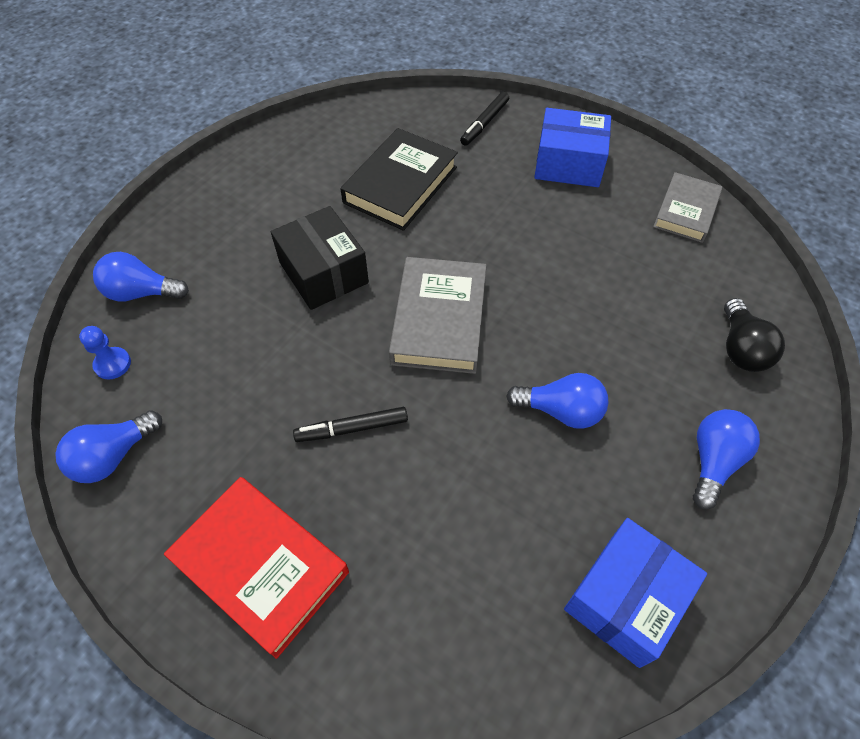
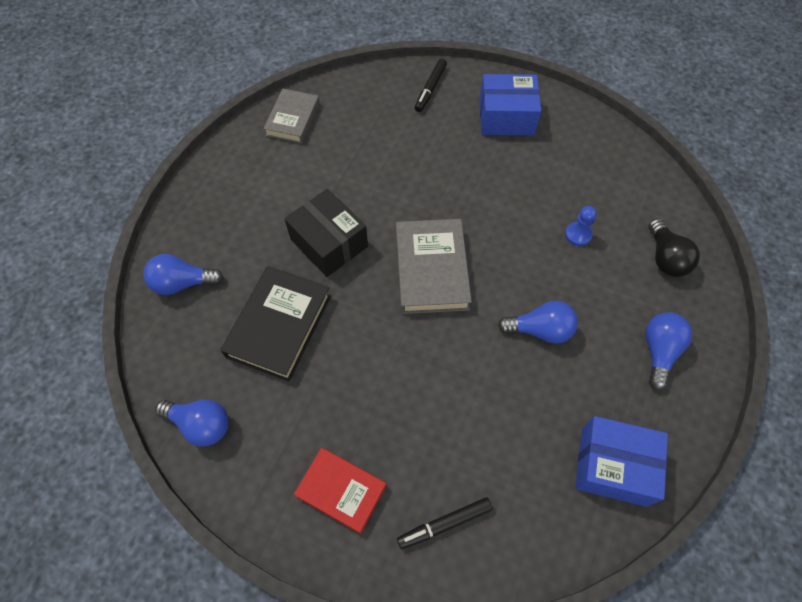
camera: 10 degrees left, 5 degrees up
(112, 364) = (177, 348): blue pawn -> blue pawn (578, 234)
(113, 456) = (201, 425): blue light bulb -> blue light bulb turned 105 degrees counterclockwise
(261, 567) = (341, 491): red book -> red book, size x0.66
(352, 428) = (384, 370): black marker -> black marker (444, 524)
(400, 185) = (373, 155): black book -> black book (279, 326)
(625, 599) = (613, 466): blue box -> blue box turned 75 degrees clockwise
(685, 211) = (606, 147): grey book -> grey book (293, 119)

